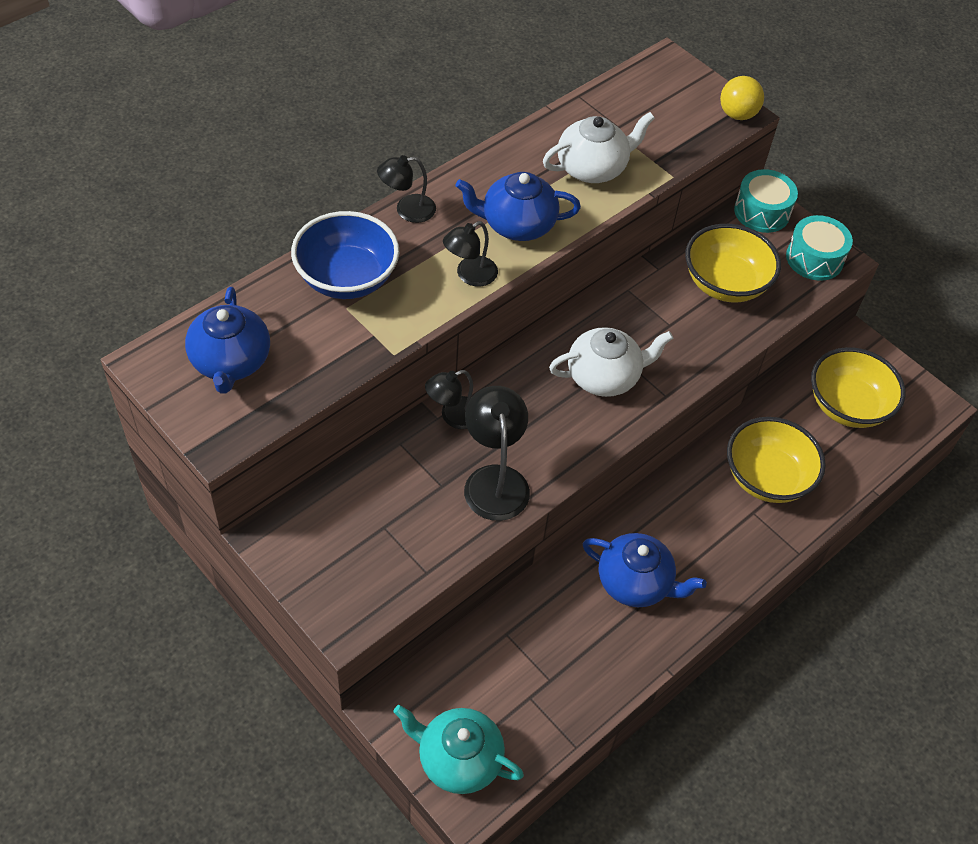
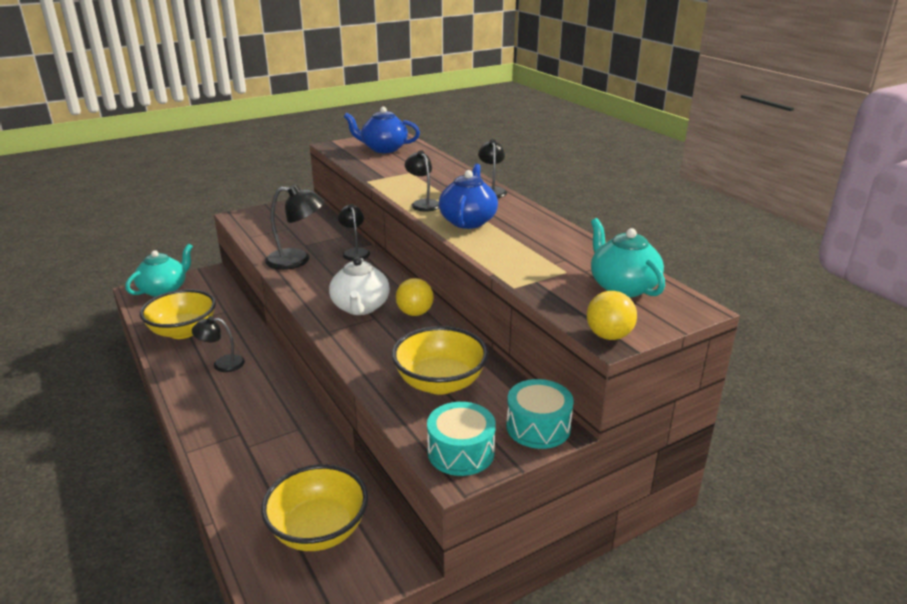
camera: 105 degrees right, 25 degrees down
(347, 278) = (434, 173): blue bowl -> none
(593, 168) = (528, 254): white teapot -> none
(601, 322) = (415, 313): none -> yellow ball
(635, 583) = (222, 364): blue teapot -> black lamp
(644, 102) = (622, 287): none -> turquoise teapot
(767, 478) = (268, 449): yellow bowl -> yellow bowl (183, 331)

